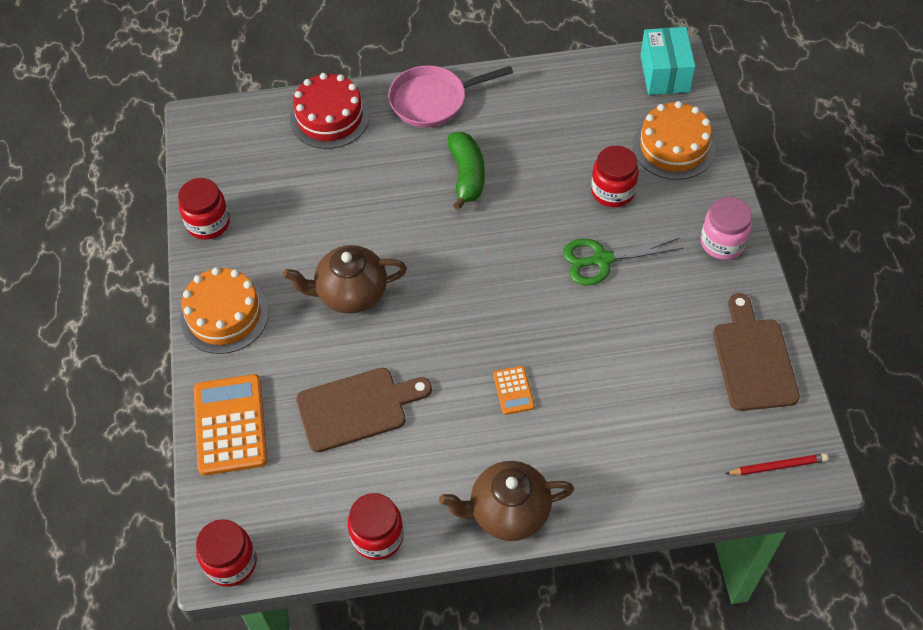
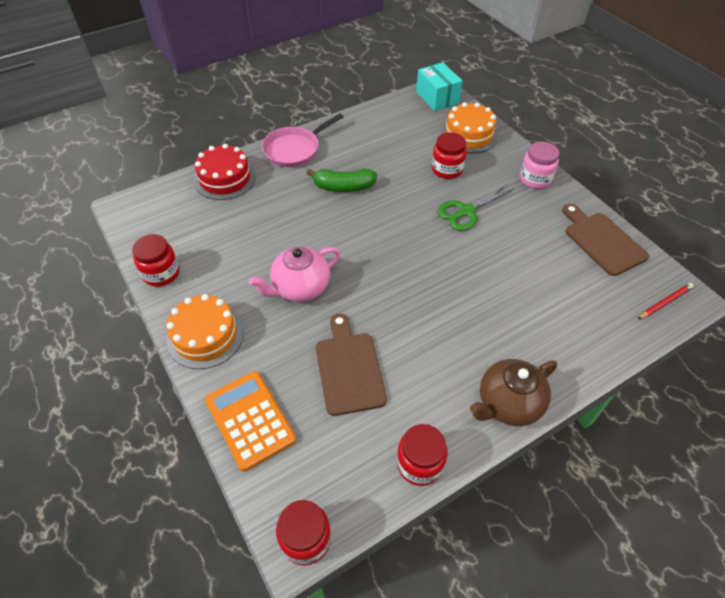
camera: 25 degrees left, 5 degrees down
(350, 293) = (300, 287): brown teapot -> pink teapot
(357, 408) = (349, 368): brown cutting board -> brown cutting board turned 60 degrees counterclockwise
(467, 175) = (343, 187): green banana -> green banana turned 120 degrees clockwise
(513, 390) = (458, 315): orange calculator -> none

